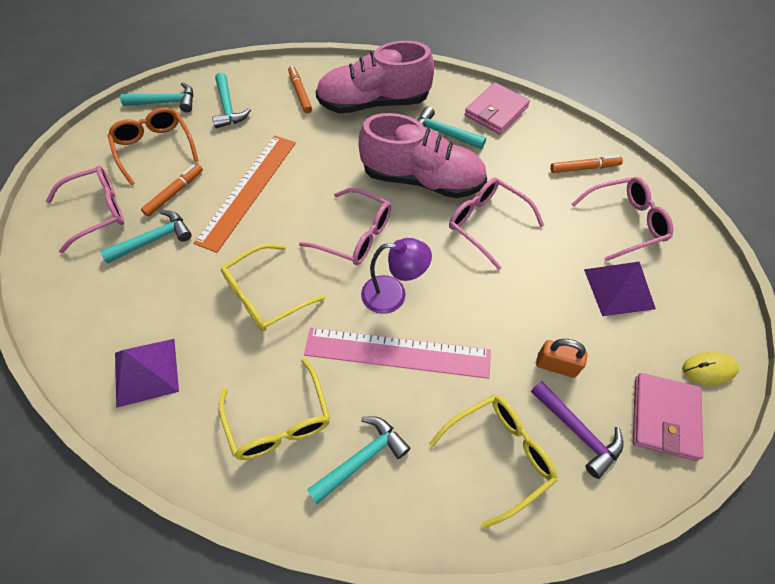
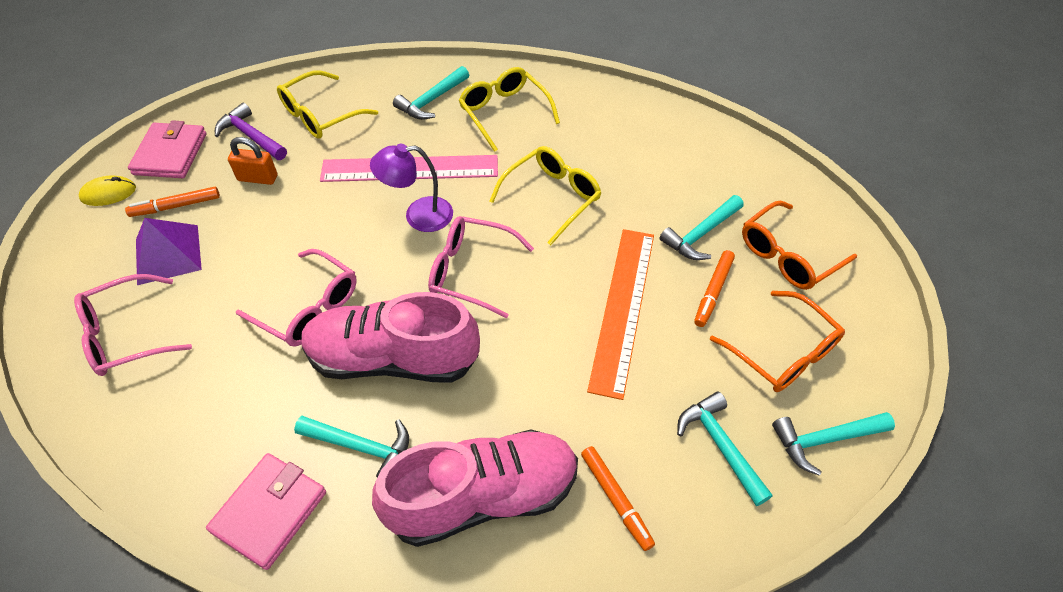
camera: 170 degrees right, 5 degrees down
(98, 211) = (788, 256): pink glasses -> orange glasses
(146, 371) = (633, 128): purple pyramid -> none
(584, 168) = (152, 414): orange marker -> orange marker (176, 206)

